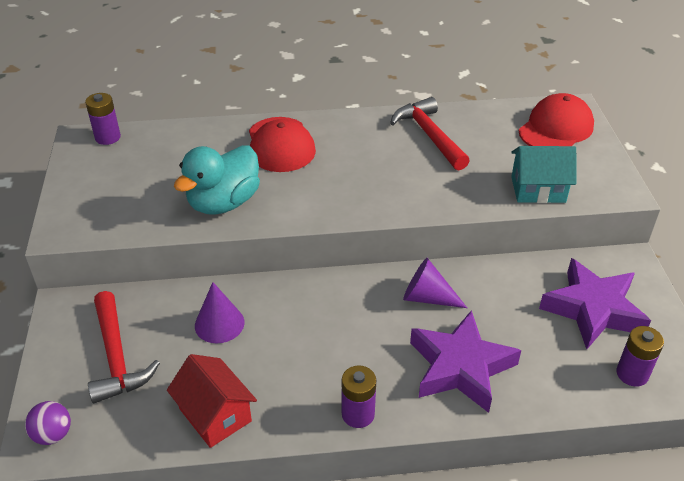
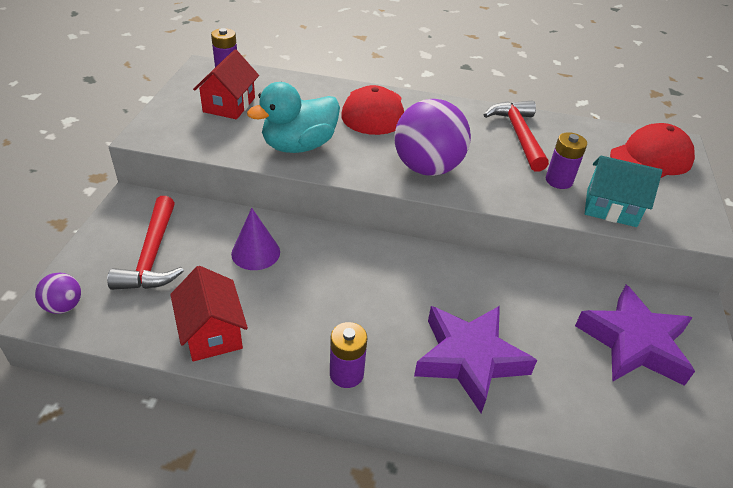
camera: 15 degrees right, 0 degrees up
(129, 175) = (229, 105): none -> red house
(358, 193) = (427, 168): none -> purple ball
(427, 297) = (462, 283): purple cone -> none
(632, 374) = (655, 422): purple battery -> purple battery (559, 181)

